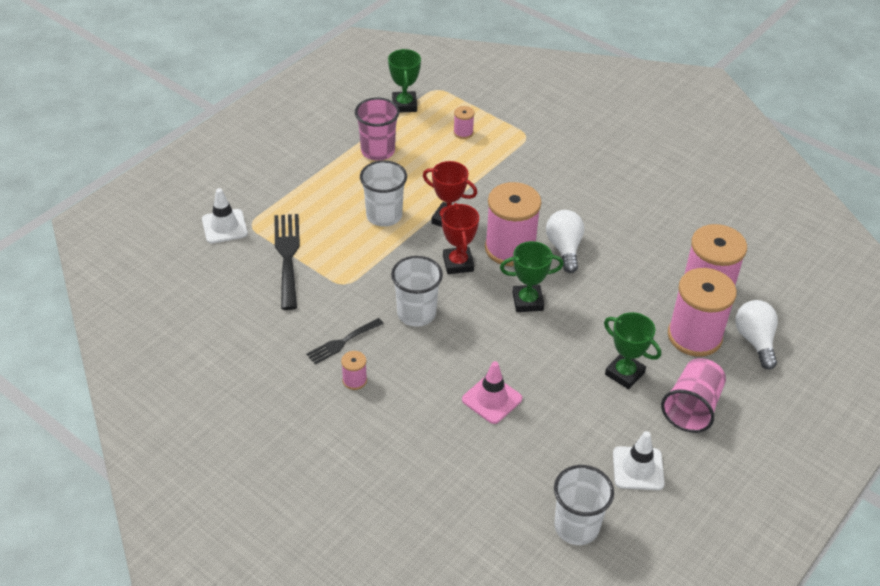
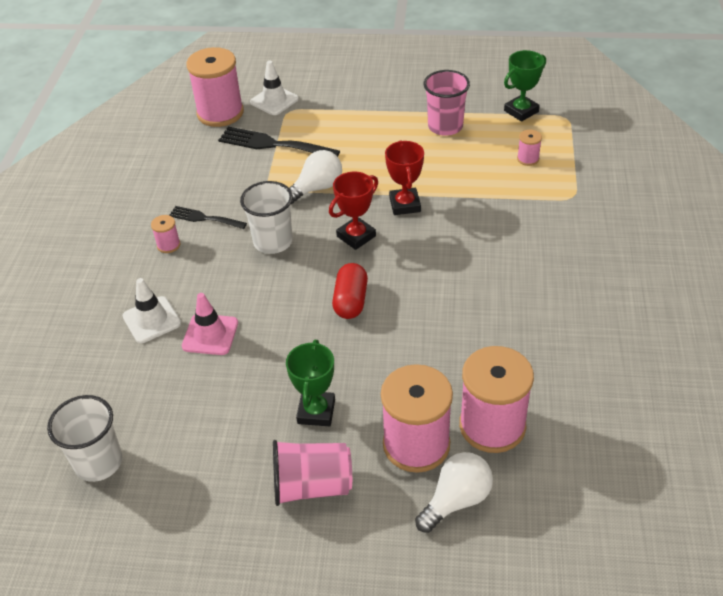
camera: 60 degrees right, 0 degrees up
(287, 256) = (273, 144): black fork -> black fork turned 120 degrees counterclockwise
(384, 215) = (370, 168): white cup -> none
(510, 248) = (408, 258): pink spool -> pink spool (220, 113)
(527, 301) = (350, 301): green trophy -> red capsule
(564, 248) = (445, 293): white light bulb -> white light bulb (317, 188)
(638, 468) = (199, 477): white traffic cone -> white traffic cone (152, 320)

